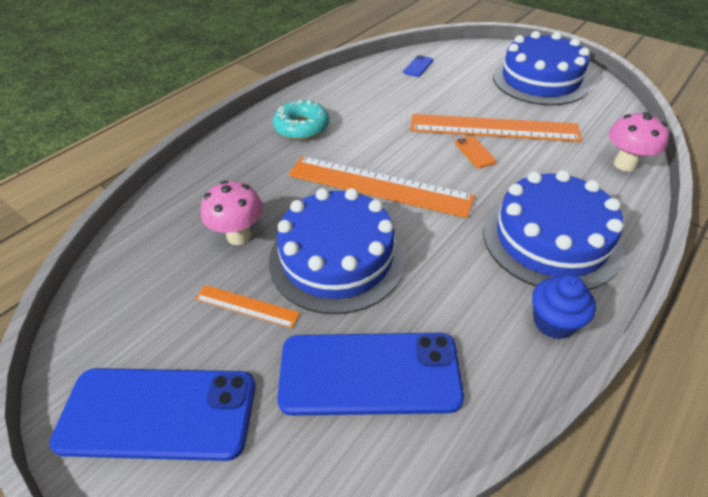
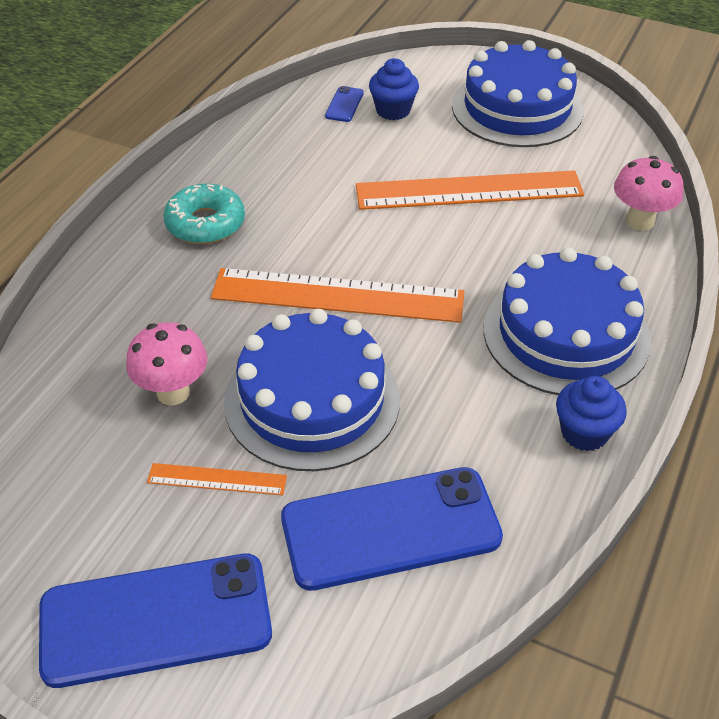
camera: 15 degrees left, 0 degrees up
(450, 73) = (393, 110): none -> blue cupcake
(474, 152) = (451, 229): orange phone -> none

